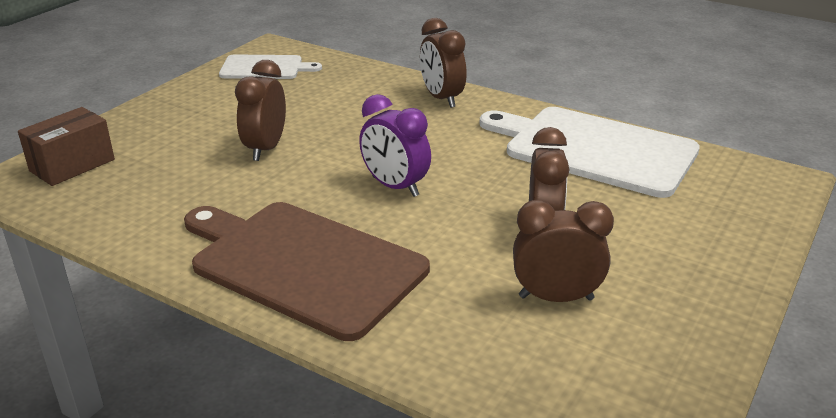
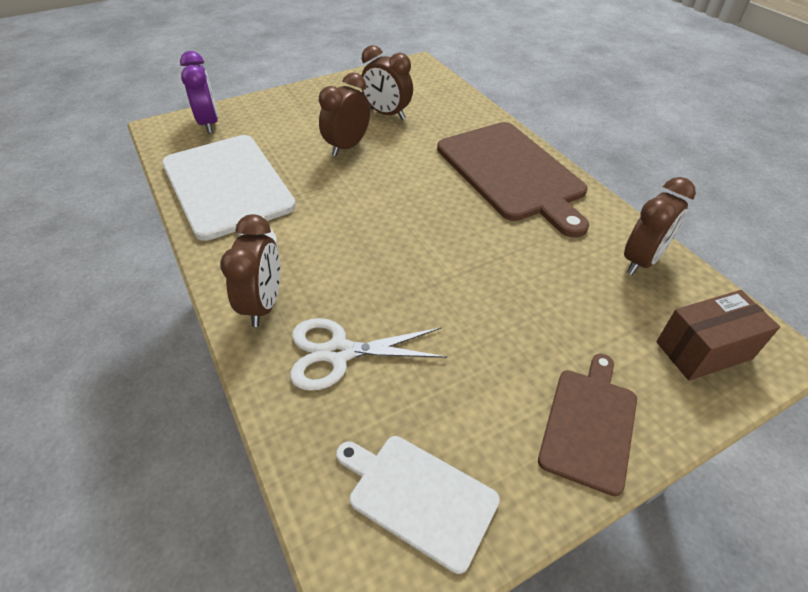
camera: 150 degrees left, 15 degrees up
(169, 111) = (589, 424): none -> brown cutting board
(265, 149) = (492, 296): brown clock -> brown clock (641, 260)
(360, 94) = (339, 352): none -> white scissors
(395, 186) = (409, 209): purple clock -> purple clock (209, 123)

